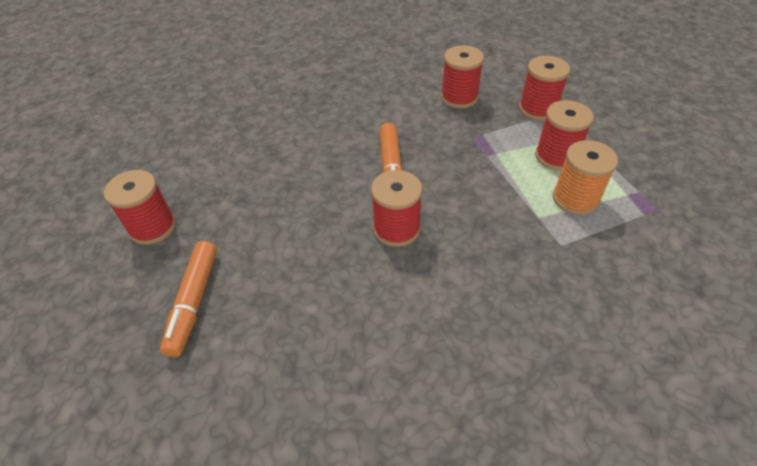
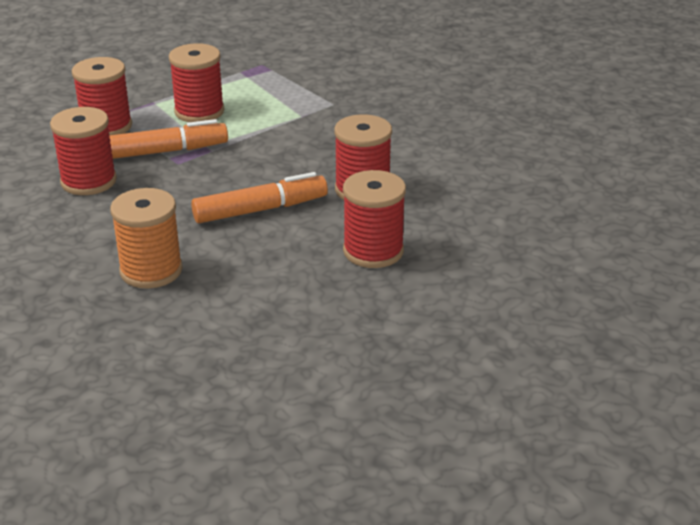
camera: 110 degrees left, 15 degrees down
(153, 227) = (469, 379): red spool -> red spool (373, 251)
(194, 301) = (549, 299): orange marker -> orange marker (165, 151)
(575, 199) = (265, 99): orange spool -> orange spool (151, 270)

